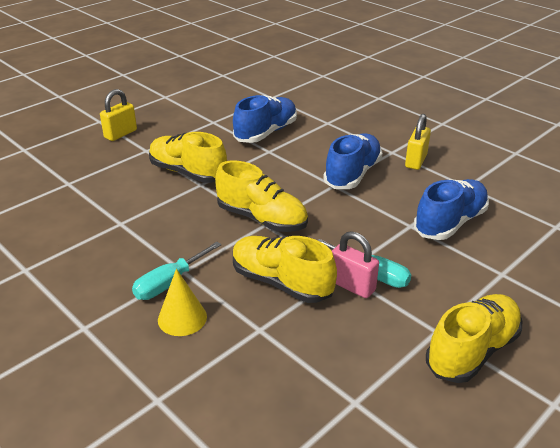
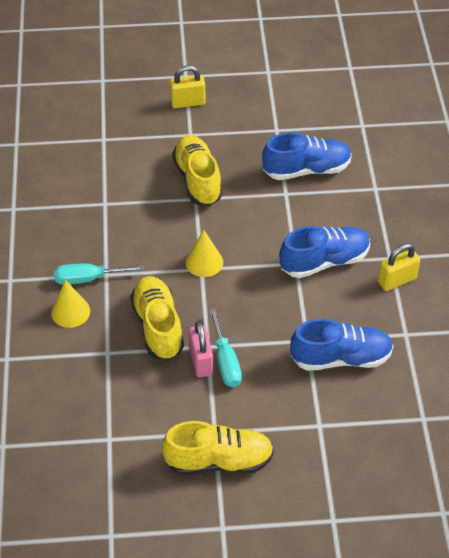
camera: 40 degrees right, 15 degrees up
(262, 219) = (204, 262): yellow shoe -> yellow cone

